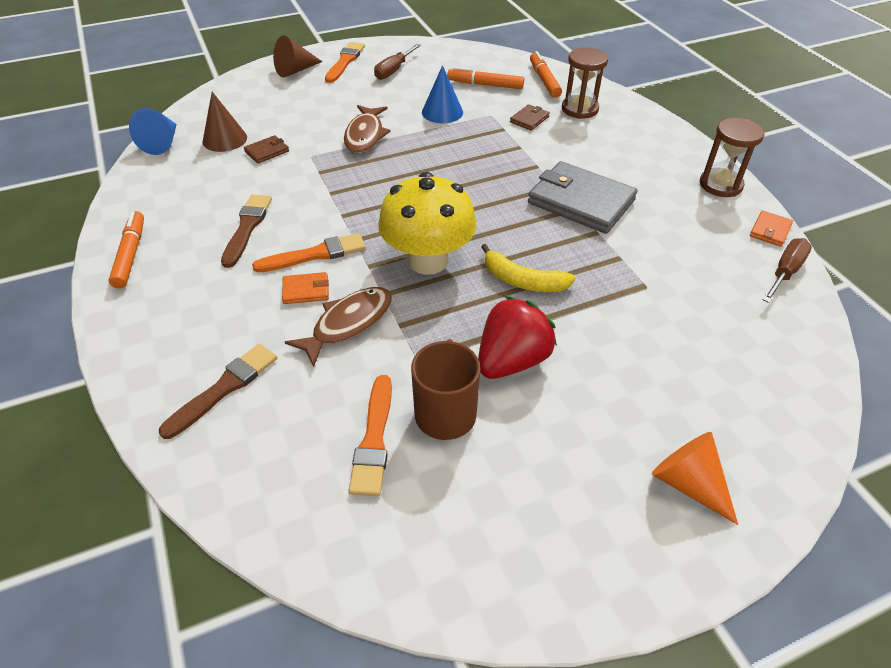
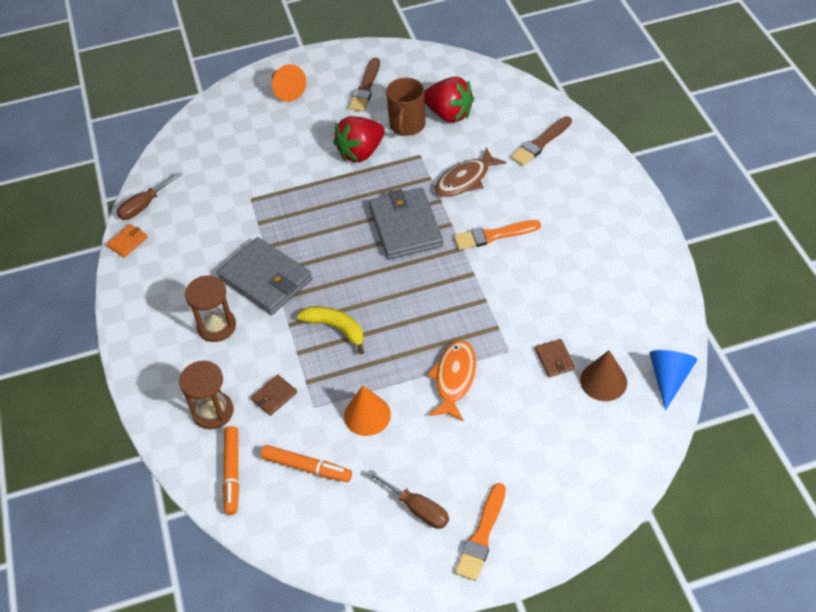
camera: 170 degrees left, 5 degrees up
(130, 254) = (641, 242): orange marker -> none
(247, 227) = (553, 264): brown brush -> brown brush (365, 88)
(267, 151) = (554, 359): brown wallet -> brown wallet turned 75 degrees counterclockwise
(295, 70) = (546, 517): brown cone -> none
(306, 290) = (497, 206): orange wallet -> none
(365, 135) = (454, 379): brown fish -> orange fish
(374, 440) = (449, 114): orange brush -> red strawberry
(394, 70) = (417, 508): brown screwdriver -> brown screwdriver turned 90 degrees clockwise
(428, 260) = (405, 226): yellow mushroom -> grey wallet
(442, 112) = (367, 415): blue cone -> orange cone
(522, 281) = (338, 207): yellow banana -> yellow banana (336, 328)
(720, 185) = (134, 292): brown hourglass -> brown hourglass (216, 326)

